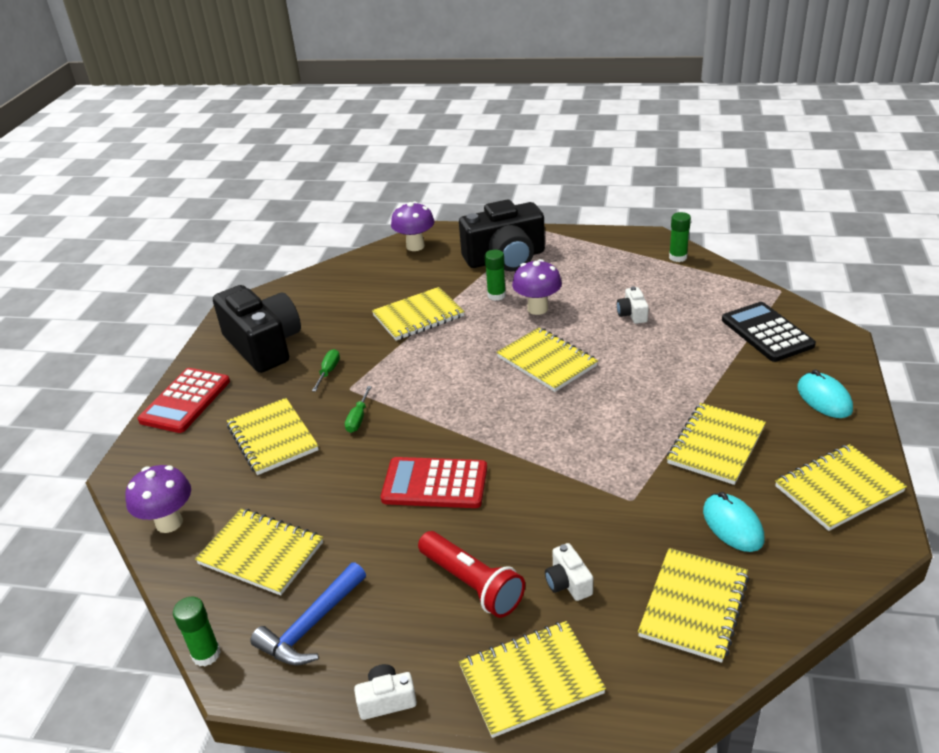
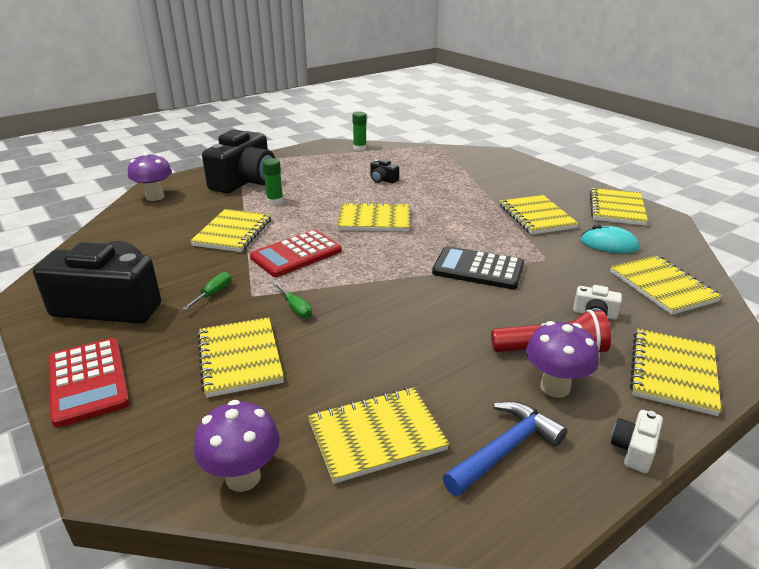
camera: 50 degrees left, 5 degrees down
(206, 654) = (466, 539): green glue stick -> none
(272, 438) = (240, 358): yellow notebook -> yellow notebook turned 60 degrees clockwise
(311, 625) = (505, 449): blue hammer -> blue hammer turned 120 degrees counterclockwise
(328, 371) = (213, 293): green screwdriver -> green screwdriver turned 60 degrees clockwise
(435, 484) = (425, 314): red calculator -> red calculator (296, 254)
(537, 309) = (317, 198): purple mushroom -> purple mushroom (555, 387)
(632, 314) = (383, 180): white camera -> black camera
(766, 333) = (467, 163): black calculator -> black calculator (478, 269)
(824, 398) = (543, 178): turquoise mouse -> none

